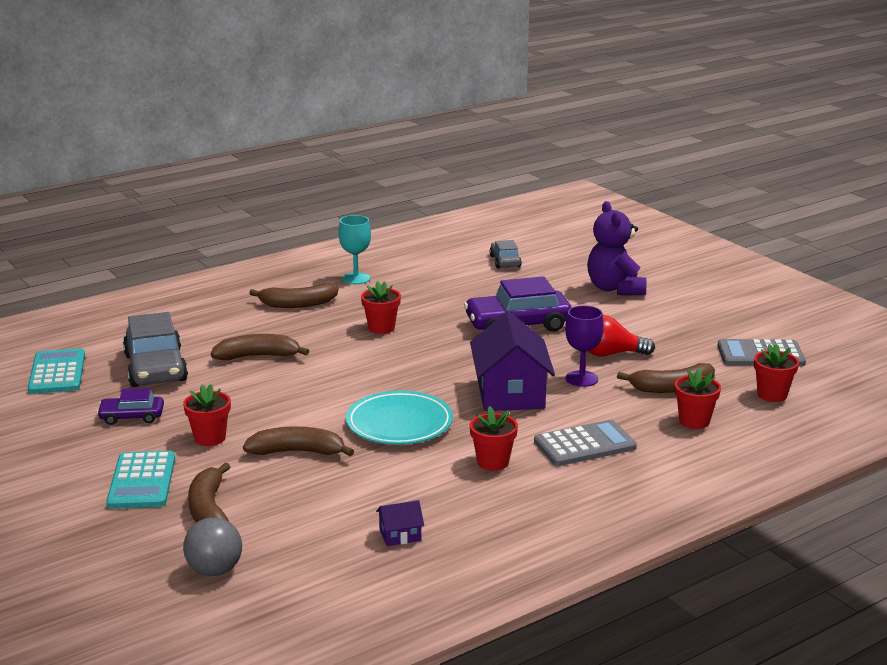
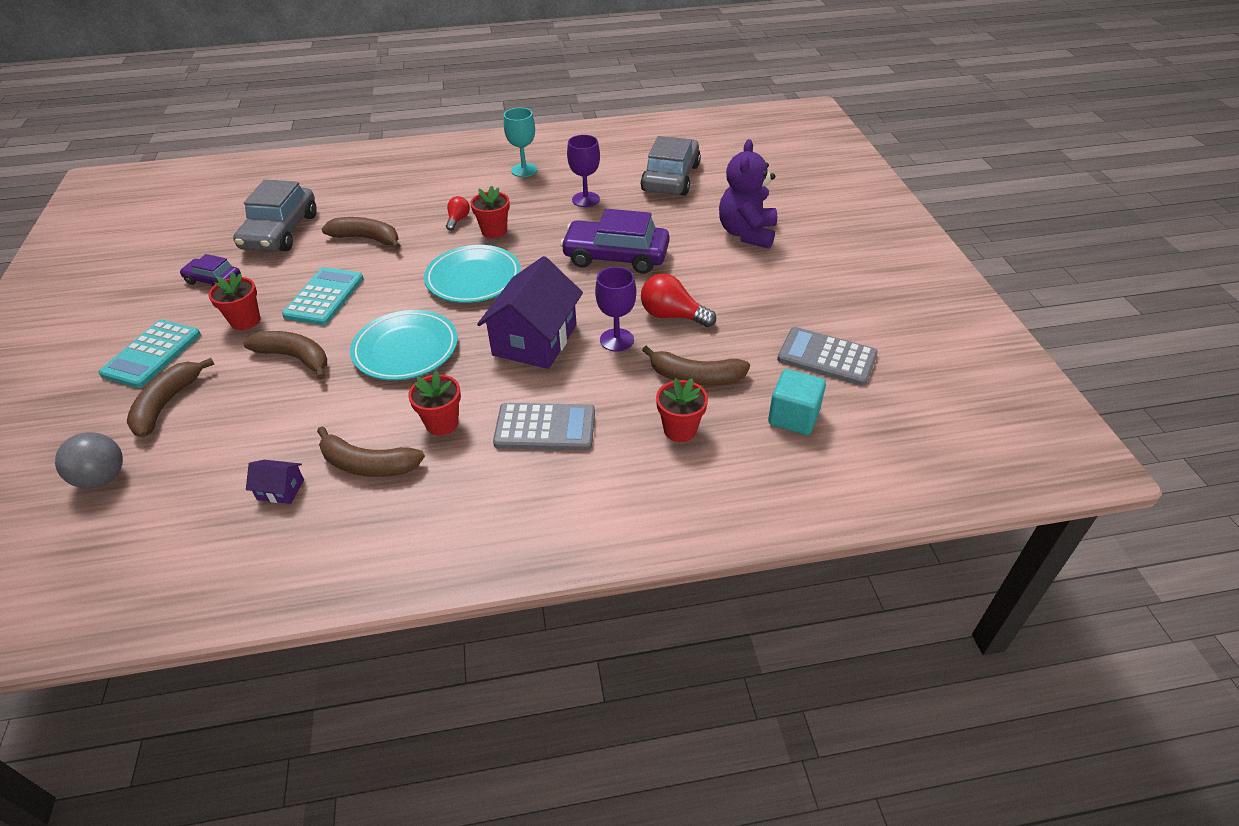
camera: 25 degrees right, 20 degrees up
(57, 373) = (209, 218): turquoise calculator -> turquoise calculator (324, 297)
(297, 304) = (451, 188): brown banana -> brown banana (368, 464)
(335, 326) = (458, 220): none -> red light bulb
(403, 364) = (473, 278): none -> turquoise plate
(443, 290) = (585, 199): none -> purple goblet
(505, 261) = (671, 178): grey car -> grey car, size x1.86
(772, 395) = (793, 417): red flower pot -> turquoise cube

